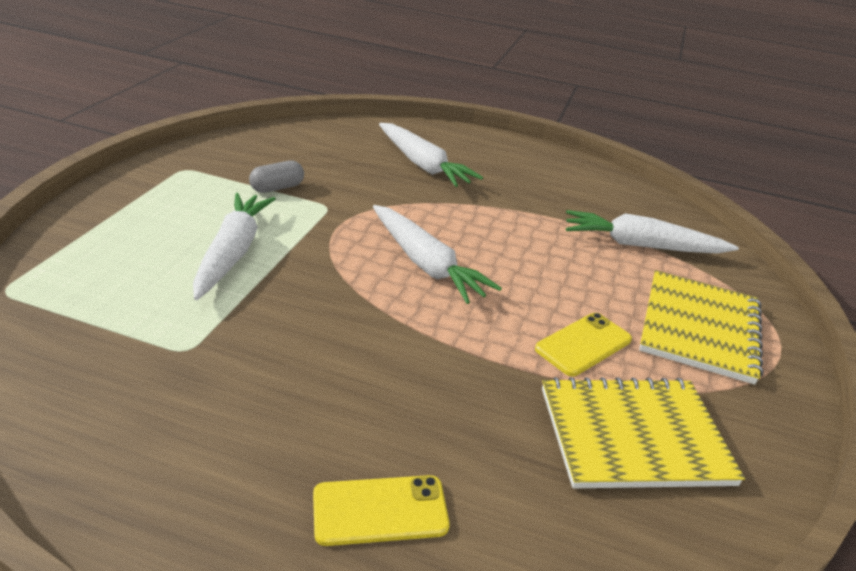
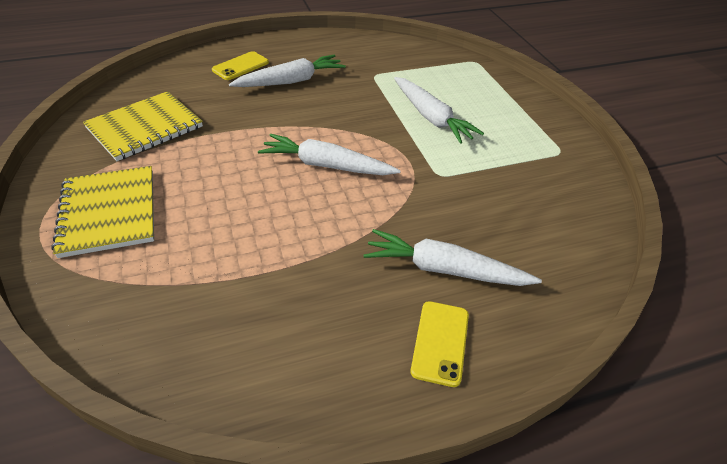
camera: 145 degrees right, 10 degrees up
(277, 188) = (490, 171): grey capsule -> none
(583, 344) = (190, 161): yellow phone -> yellow phone (440, 342)
(642, 245) = (174, 281): white carrot -> white carrot (291, 81)

